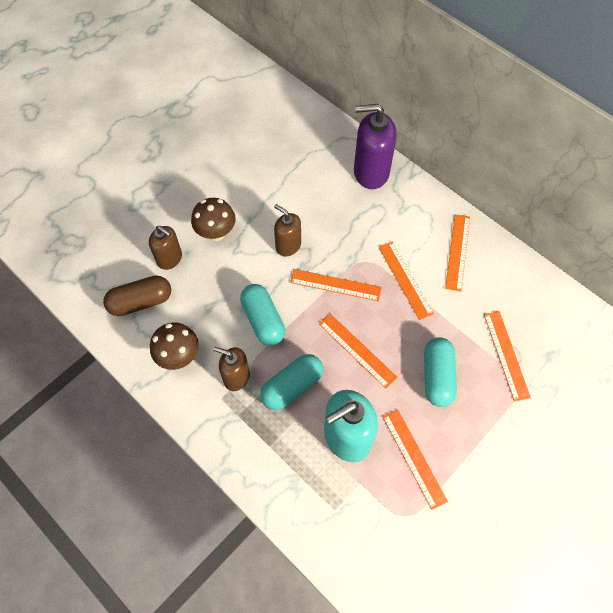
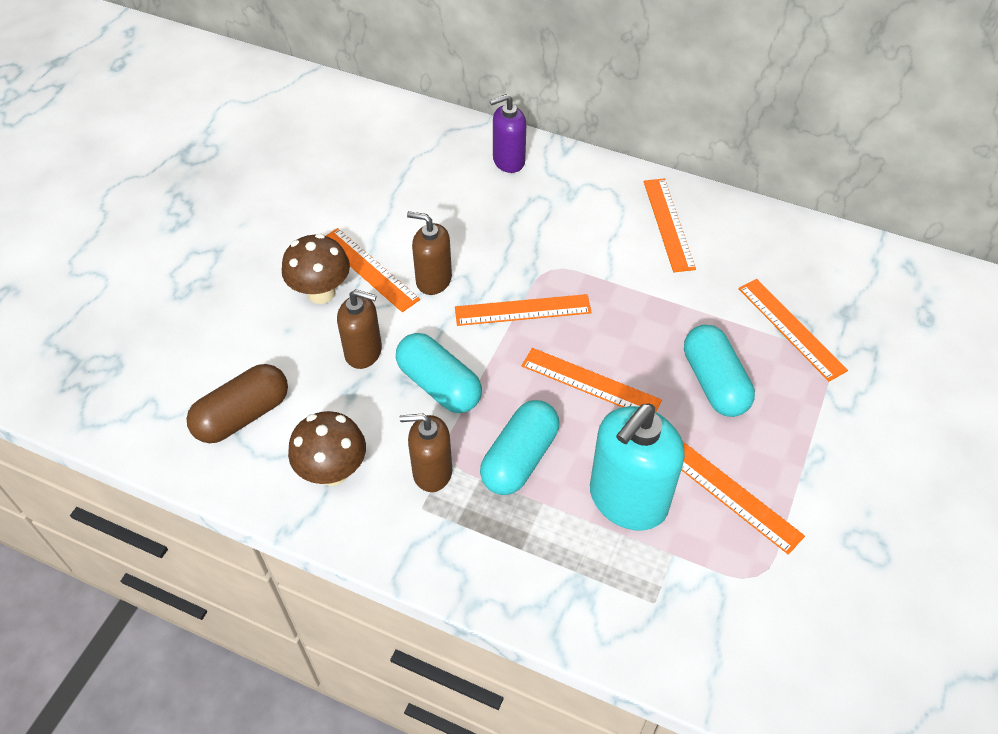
camera: 20 degrees left, 10 degrees down
(170, 258) = (264, 345): brown soap dispenser -> brown soap dispenser (363, 352)
(370, 172) = (508, 161): purple soap dispenser -> purple soap dispenser, size x0.60
(405, 280) = (615, 277): orange ruler -> orange ruler (369, 269)

